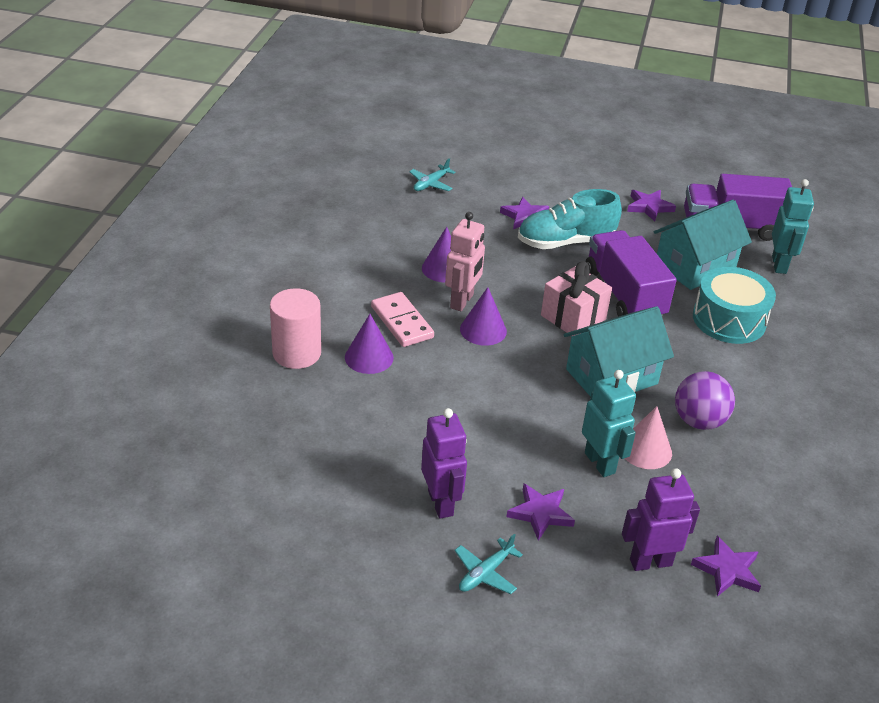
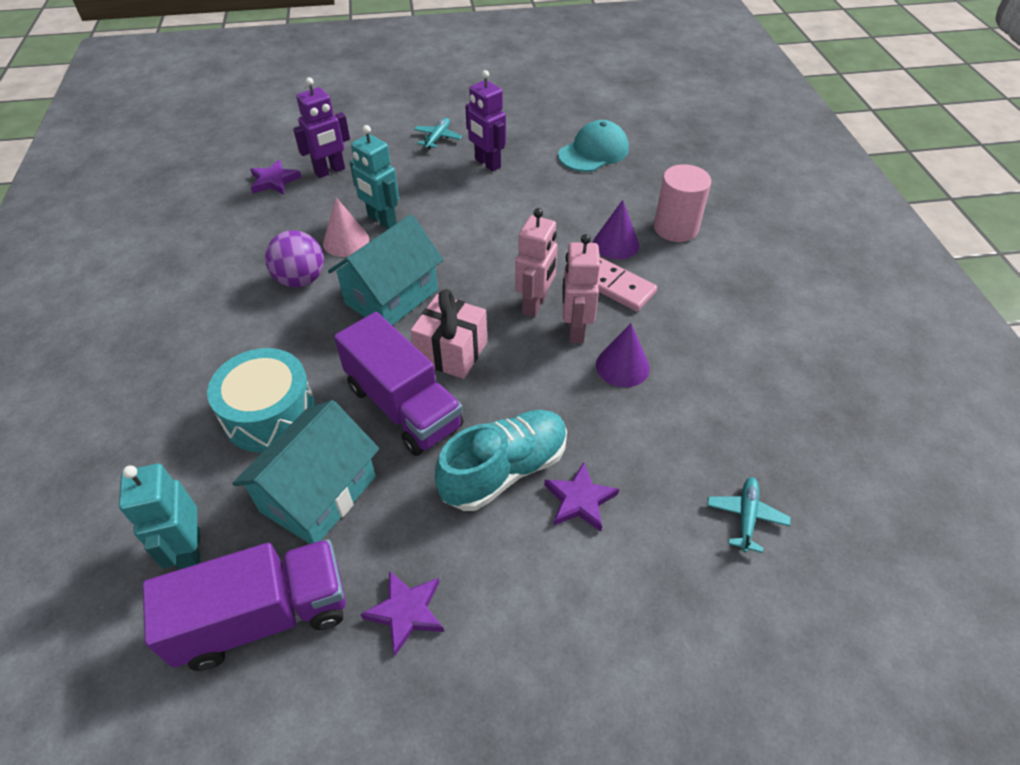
camera: 160 degrees right, 10 degrees up
(297, 475) = (593, 152): none -> turquoise cap
(483, 330) = (535, 304): purple cone -> pink robot
(540, 513) = (415, 176): purple star -> none

